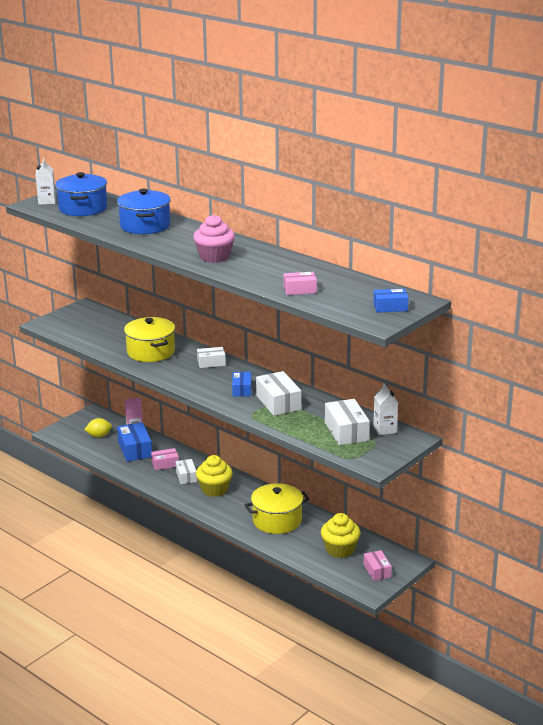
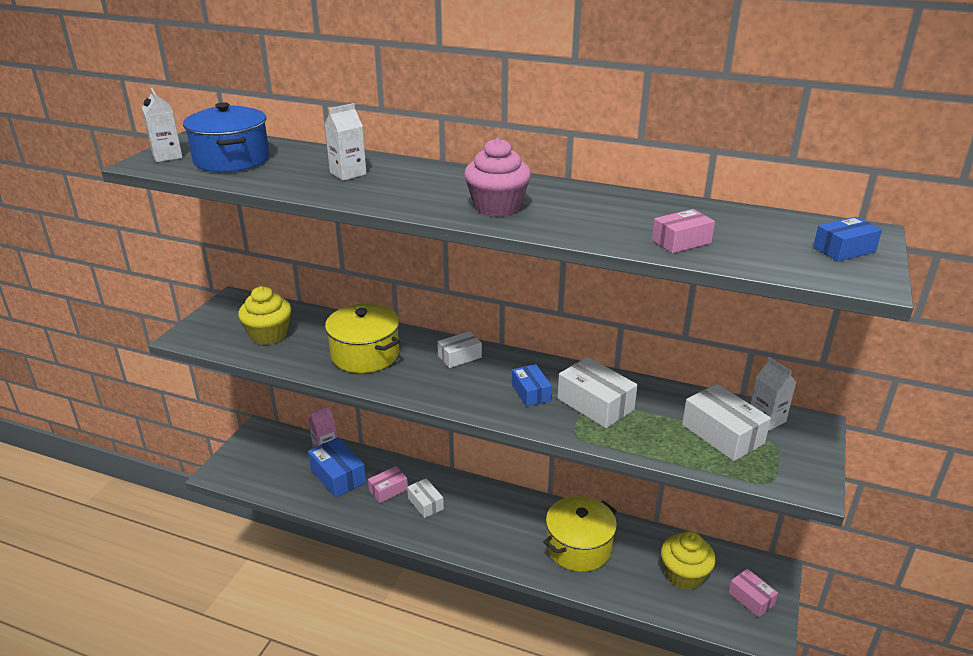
camera: 20 degrees left, 5 degrees up
(99, 436) = (280, 464): yellow lemon -> none
(145, 226) = (348, 173): blue pot -> white carton
(214, 489) = (472, 516): yellow cupcake -> yellow cupcake (269, 335)

